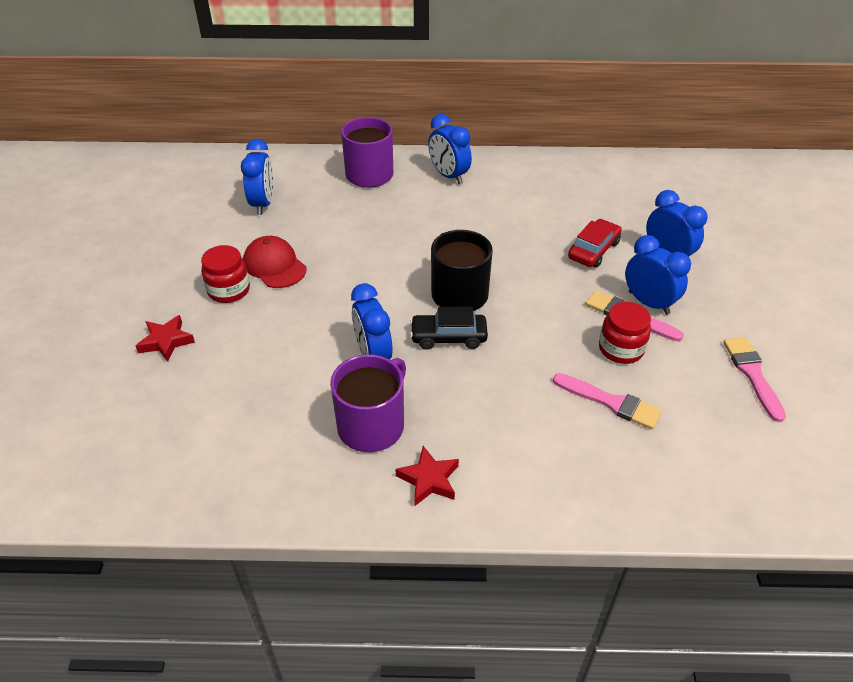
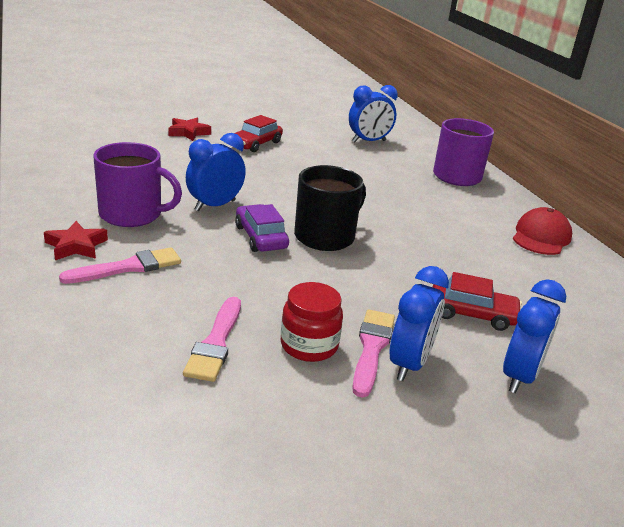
camera: 65 degrees right, 15 degrees down
(229, 290) = (256, 144): red jar -> red car
(274, 265) = (297, 155): red cap -> red cap (541, 237)
(448, 337) = (261, 237): black car -> purple car
(449, 176) = (503, 213): blue clock -> none
(752, 374) = (330, 472): pink brush -> pink brush (128, 267)

